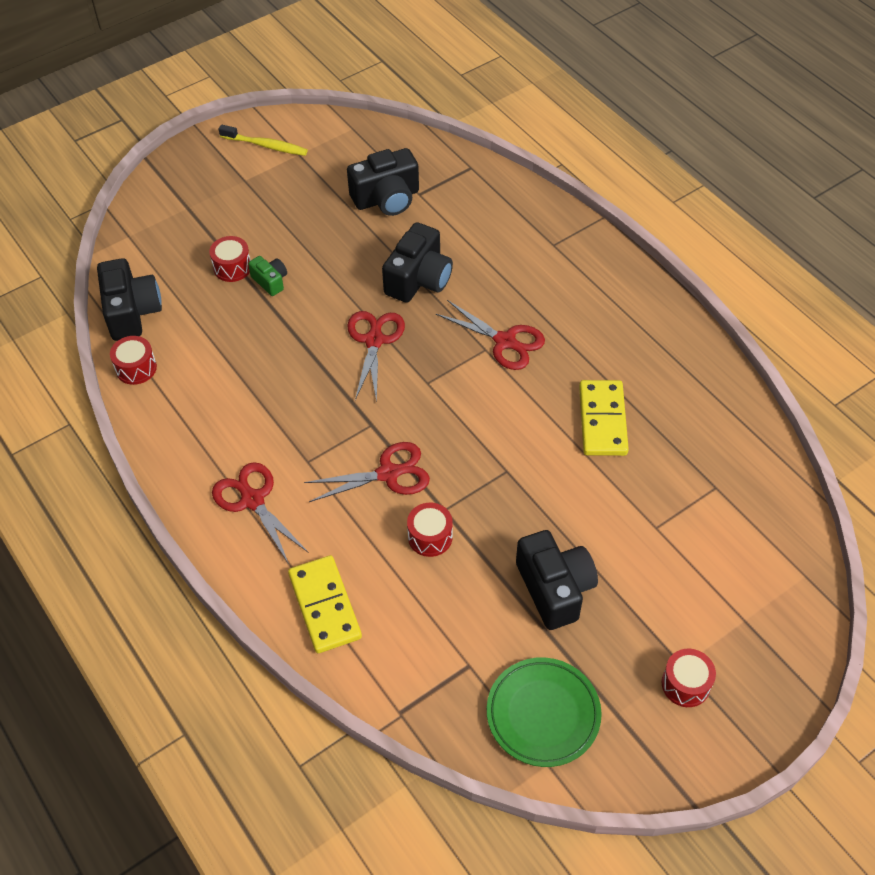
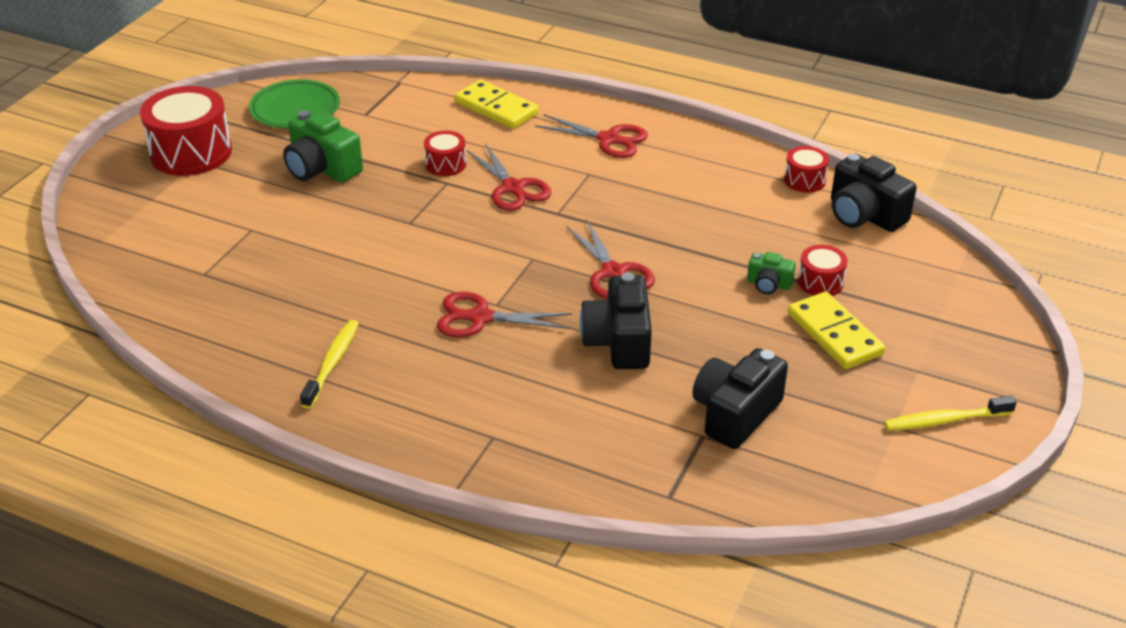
camera: 150 degrees right, 15 degrees down
(388, 474) = (513, 188): red scissors -> red scissors turned 75 degrees counterclockwise
(555, 589) = (322, 168): black camera -> green camera
(603, 420) = (338, 287): yellow domino -> yellow domino (834, 334)
(638, 346) = (332, 363): none -> yellow toothbrush
(685, 684) = (191, 153): red drum -> red drum, size x1.99

